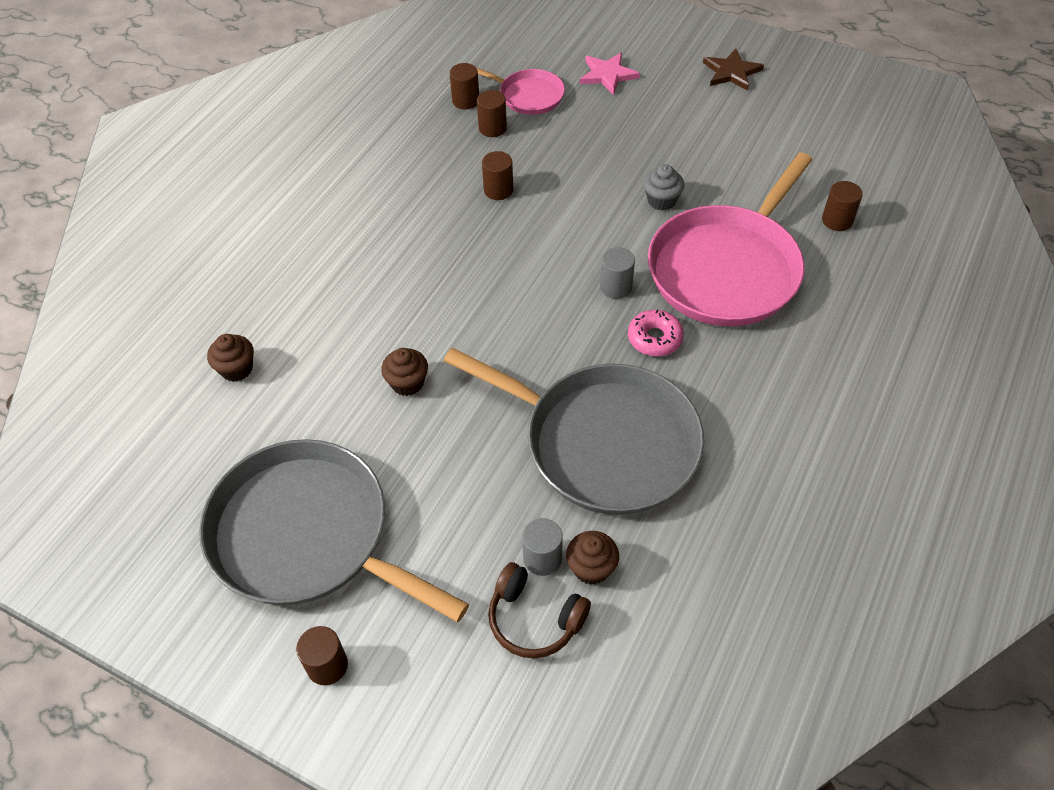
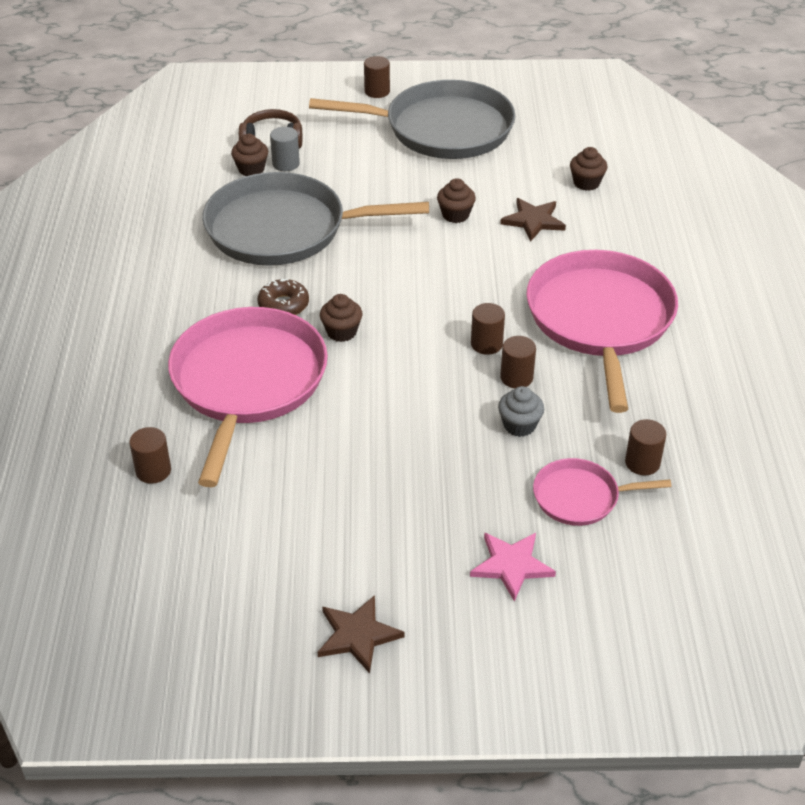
camera: 150 degrees right, 10 degrees down
(338, 341) = (533, 221): none -> brown star
(384, 212) = (600, 320): none -> pink pan
(492, 128) = (582, 441): brown cylinder -> brown cylinder (486, 344)
(616, 287) = (341, 332): grey cylinder -> brown cupcake
(655, 338) = (283, 305): pink donut -> brown donut
(661, 200) = (347, 426): grey cupcake -> grey cupcake (519, 425)

